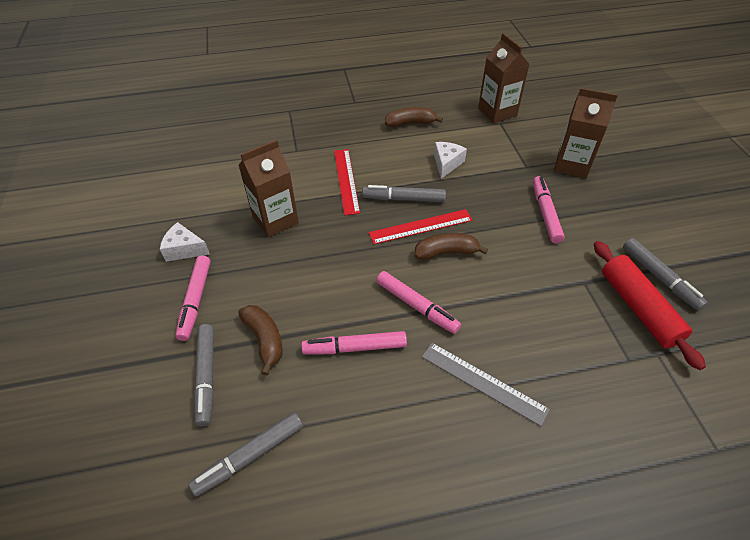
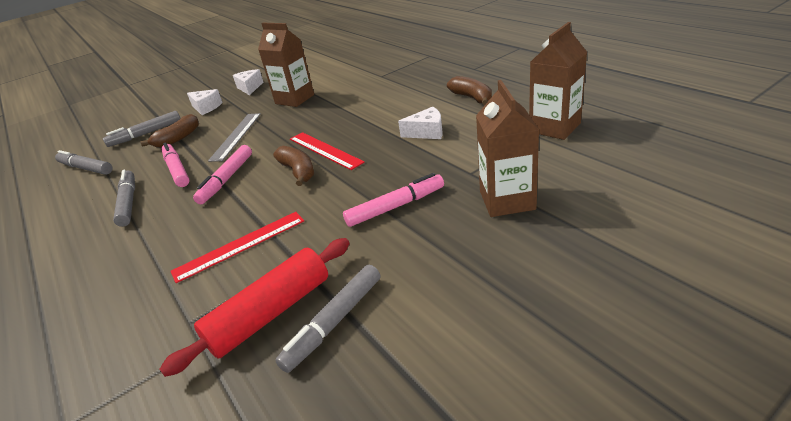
camera: 70 degrees right, 15 degrees down
(196, 301) = (206, 108): pink marker -> white cheese
(346, 180) = (360, 103): red ruler -> red ruler (240, 245)
(404, 199) = (356, 131): grey marker -> grey marker (128, 203)
(483, 382) = (149, 235): grey ruler -> grey ruler (236, 136)

